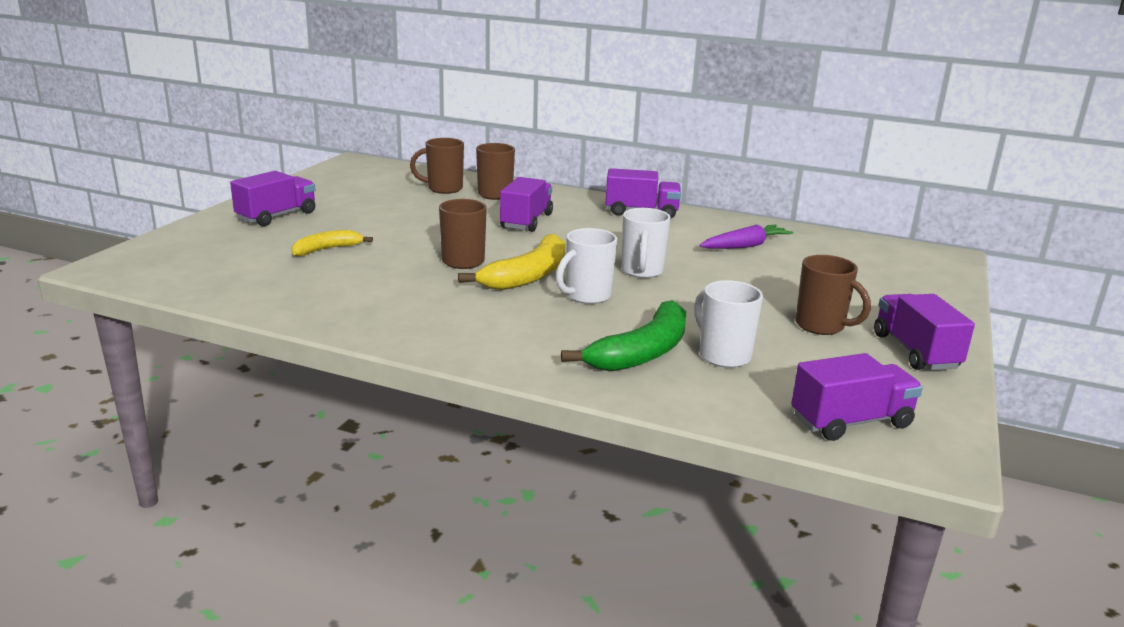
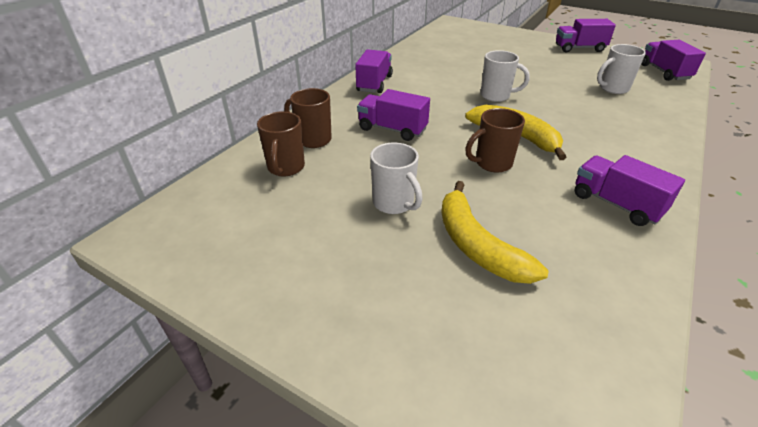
camera: 80 degrees left, 15 degrees up
(277, 216) = (361, 298): purple truck -> purple truck (616, 204)
(326, 249) = (477, 245): yellow banana -> yellow banana, size x1.68
(586, 296) = (546, 118): white mug -> white mug (394, 203)
(642, 352) = (623, 109): green banana -> none
(745, 246) = (443, 62): purple carrot -> none
(821, 326) = (560, 61): brown mug -> none

